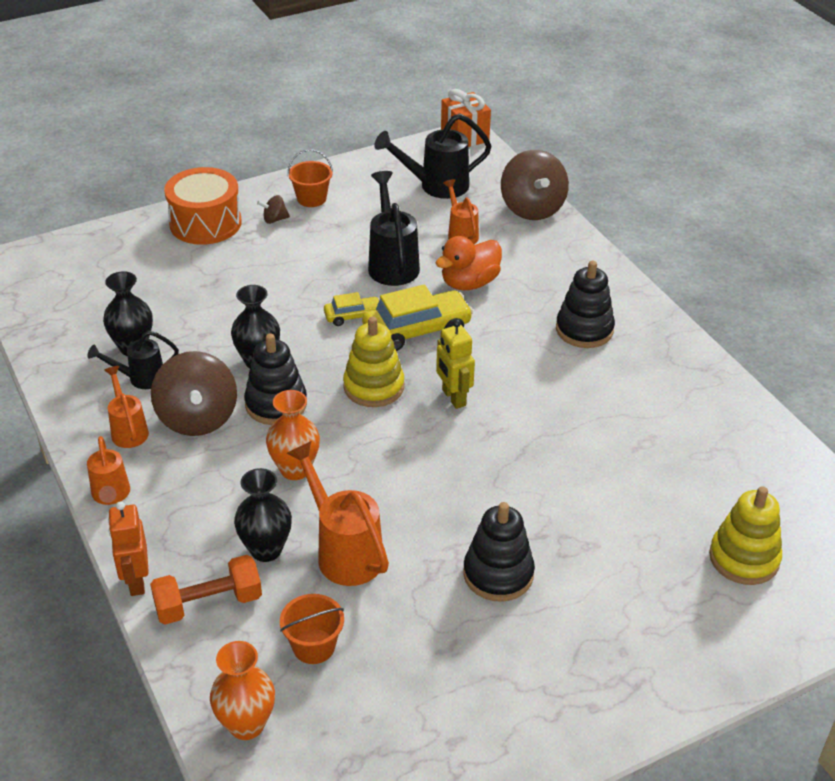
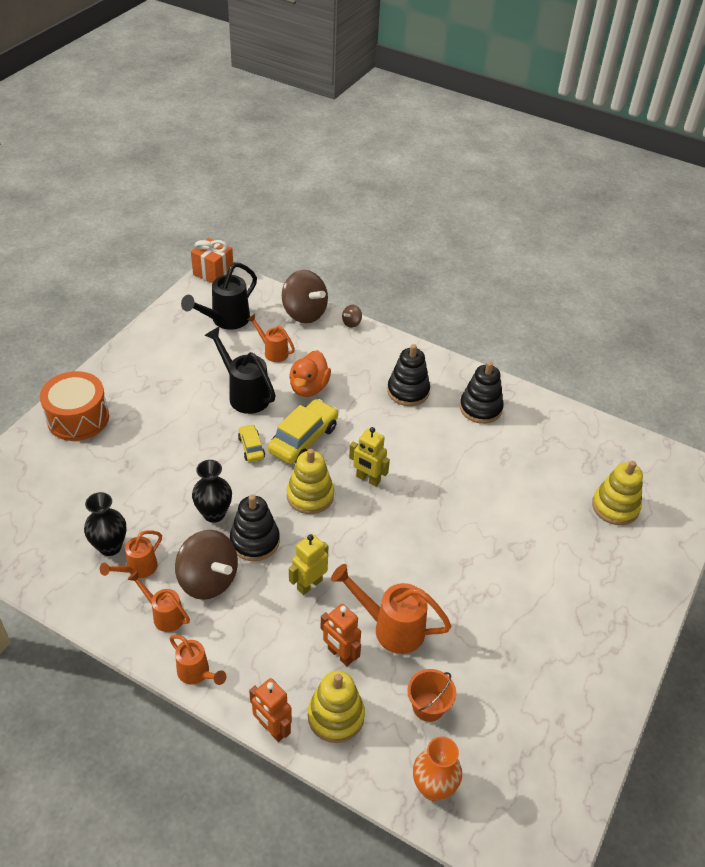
camera: 35 degrees left, 5 degrees up
(140, 378) = (137, 569): black watering can -> orange watering can
(208, 603) = (335, 716): orange dumbbell -> yellow stacking toy
(266, 550) = (340, 655): black vase -> orange robot
(274, 219) = (129, 394): brown spinning top -> brown spinning top (351, 323)
(295, 469) = (309, 584): orange vase -> yellow robot
(311, 199) = (143, 365): orange bucket -> none
(353, 316) = (251, 447): yellow car -> yellow car turned 60 degrees counterclockwise
(498, 574) = (495, 591): black stacking toy -> black stacking toy (480, 408)

